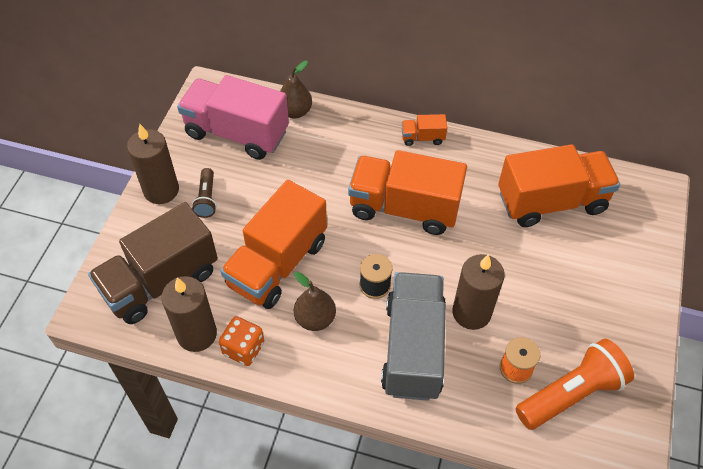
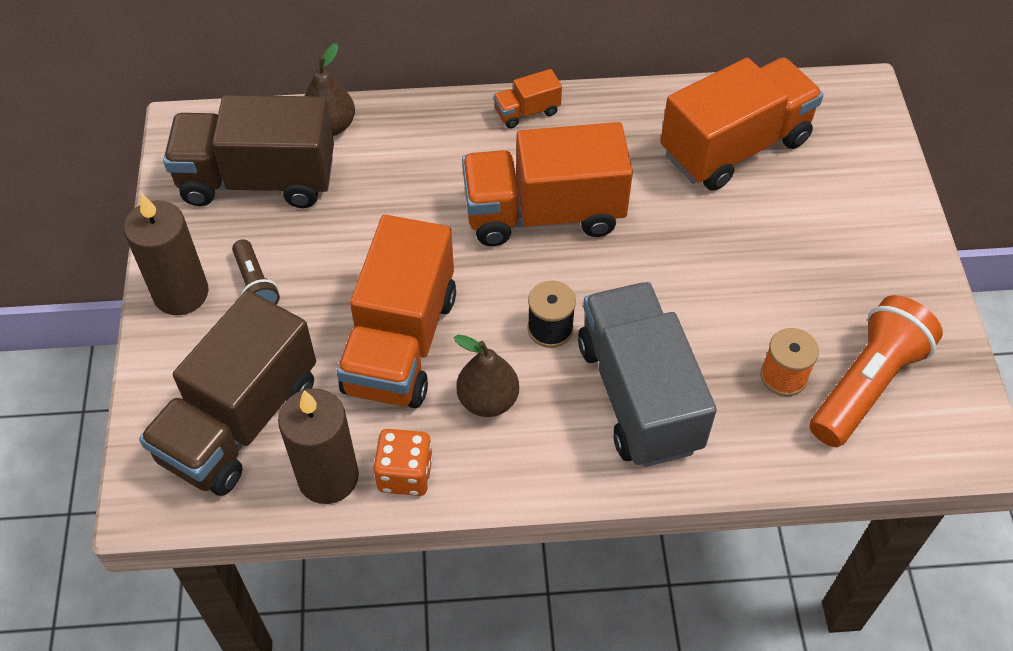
camera: 20 degrees left, 0 degrees up
(236, 133) = (258, 180): pink truck -> brown truck
(471, 313) = (695, 323): brown candle -> none

